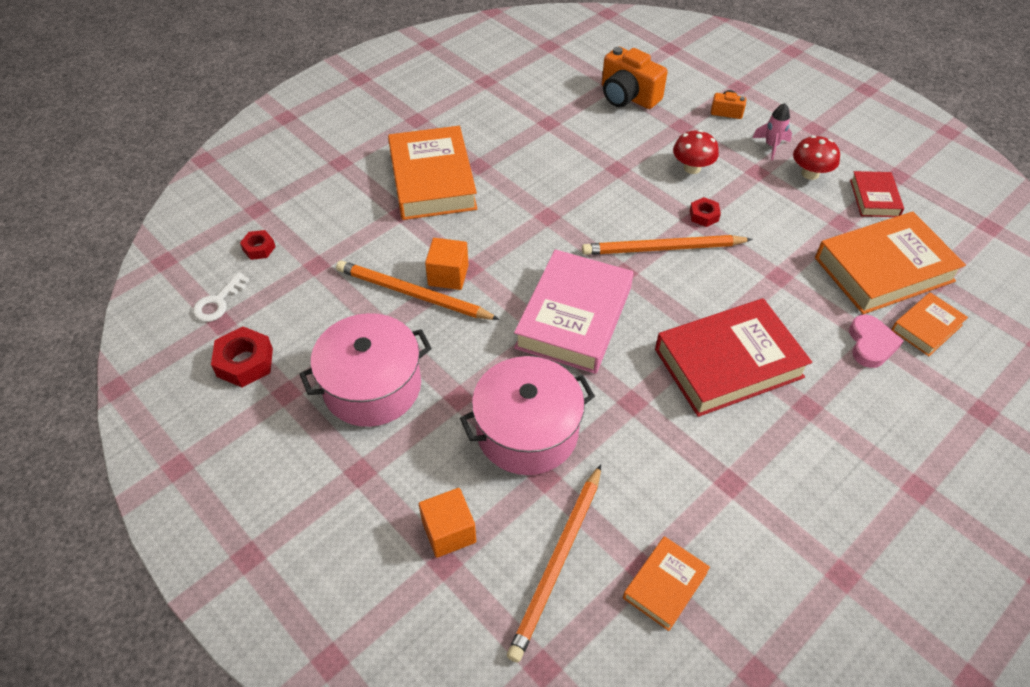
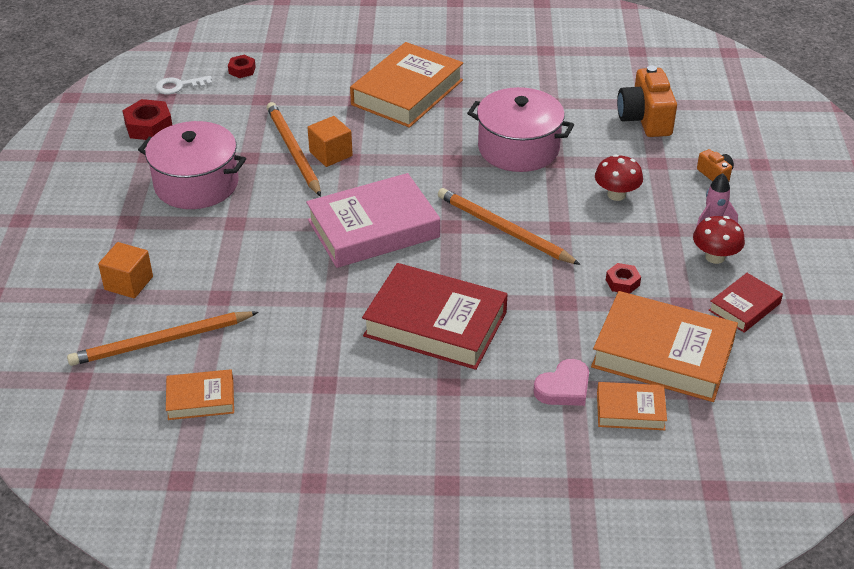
camera: 45 degrees right, 10 degrees down
(527, 431) = (246, 267): pink pot -> pink pot (518, 148)
(704, 215) = (572, 229): red nut -> red nut (622, 282)

